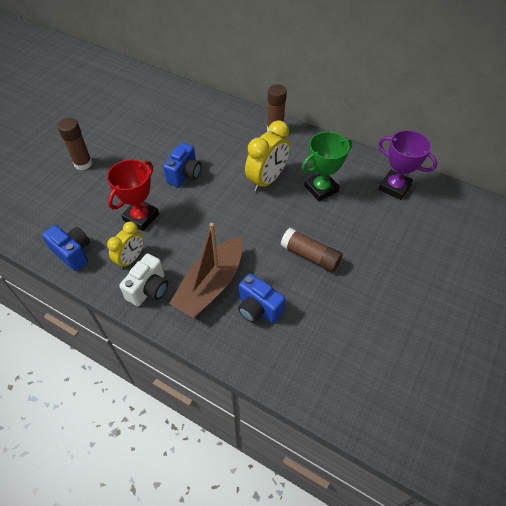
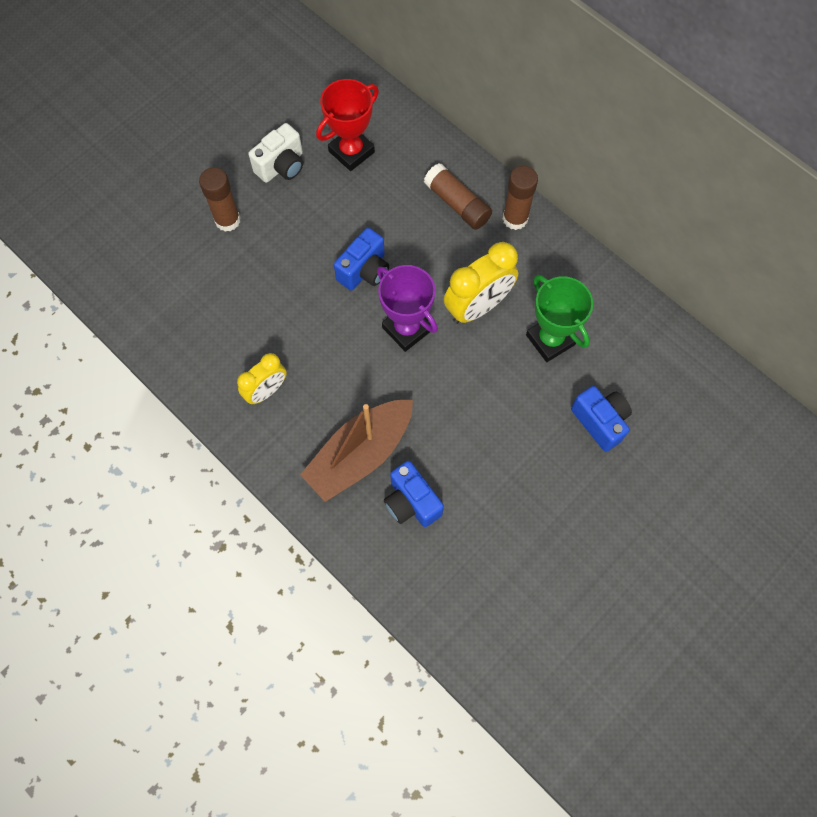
camera: 15 degrees right, 15 degrees up
(73, 253) = (194, 364): blue camera -> blue camera (600, 422)
(141, 217) = (291, 329): red trophy -> red trophy (351, 152)
(149, 289) = (281, 441): white camera -> white camera (281, 166)
(310, 255) = (501, 443): brown glue stick -> brown glue stick (457, 204)
(321, 189) = (550, 340): green trophy -> green trophy turned 75 degrees clockwise
(394, 187) = (657, 361): purple trophy -> purple trophy (407, 329)

